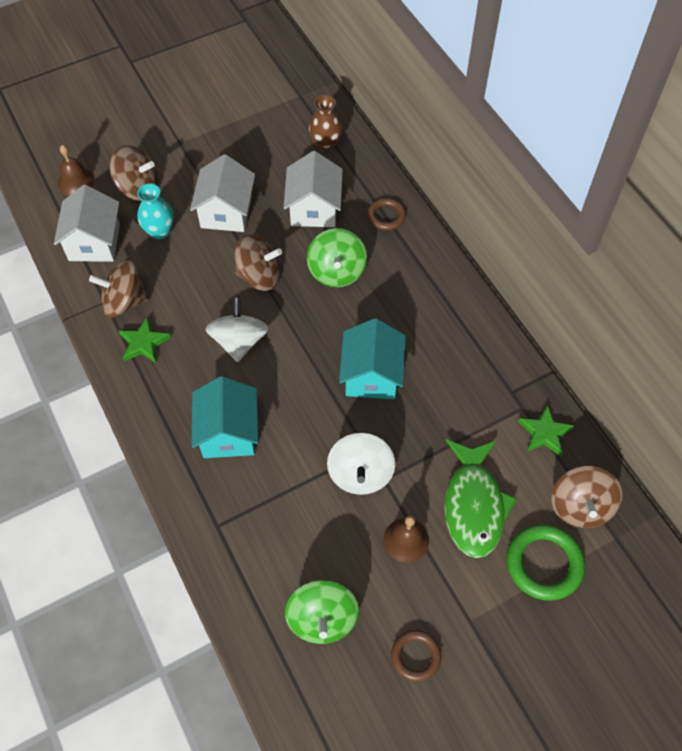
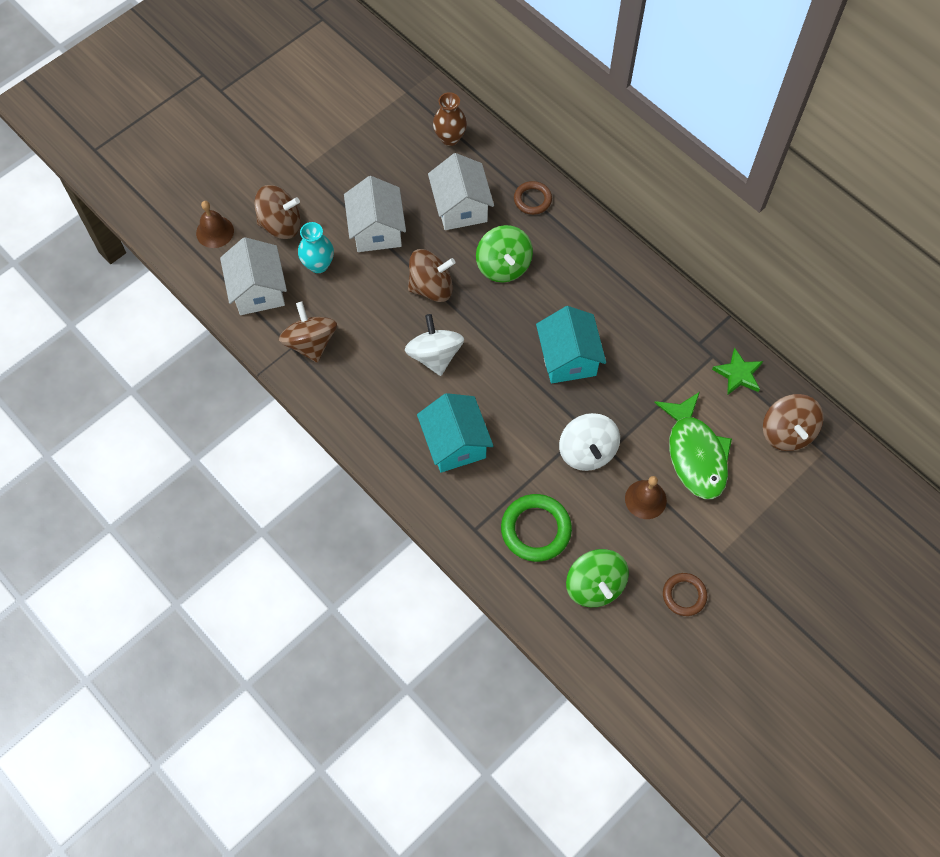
camera: 15 degrees left, 5 degrees up
(124, 302) = (311, 343): brown spinning top -> brown spinning top turned 90 degrees clockwise
(144, 343) = (345, 378): green star -> none
(544, 564) = (769, 489): green ring -> green ring (536, 529)

